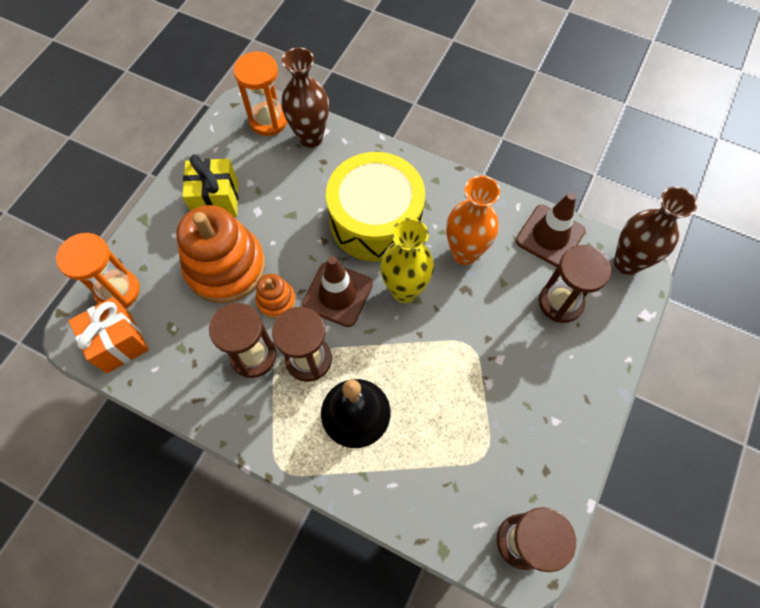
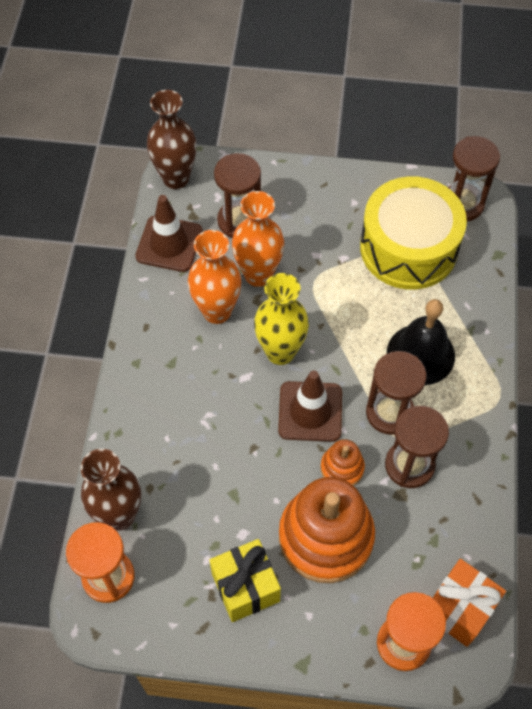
camera: 110 degrees left, 5 degrees down
(375, 220) = (209, 405): yellow drum -> yellow drum (408, 248)
(493, 299) = (258, 275): none -> orange vase

